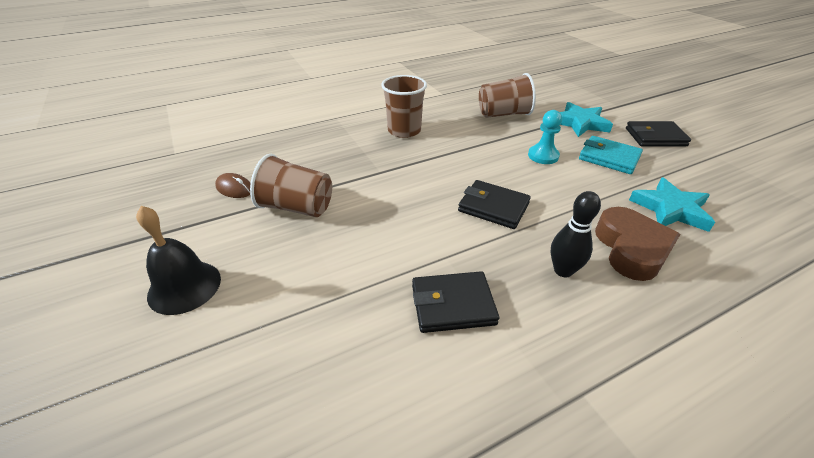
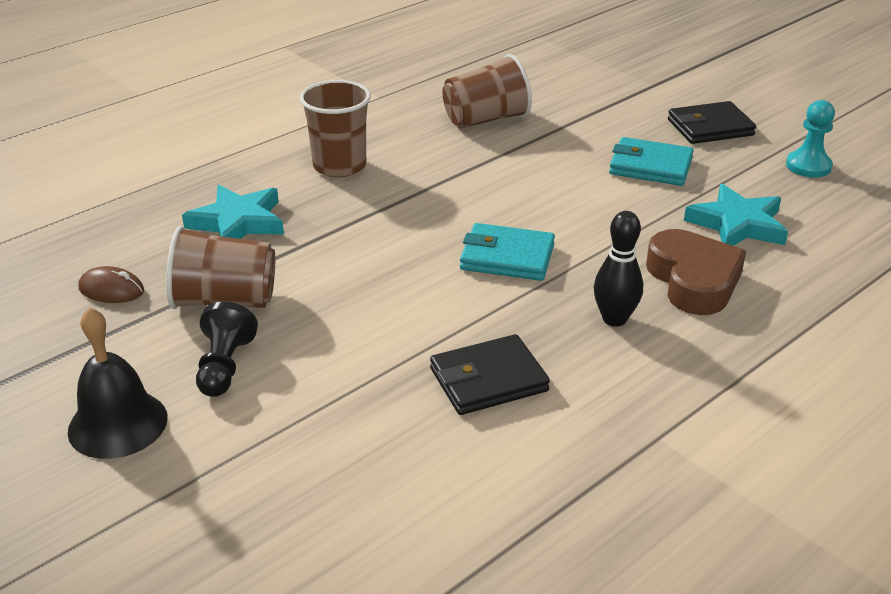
camera: 15 degrees left, 5 degrees down
(274, 256) = (224, 367): none -> black pawn
(493, 207) = (507, 257): black wallet -> turquoise wallet
(543, 156) = (559, 176): turquoise pawn -> turquoise pawn (808, 166)
(580, 123) = (602, 119): turquoise star -> turquoise star (238, 222)

